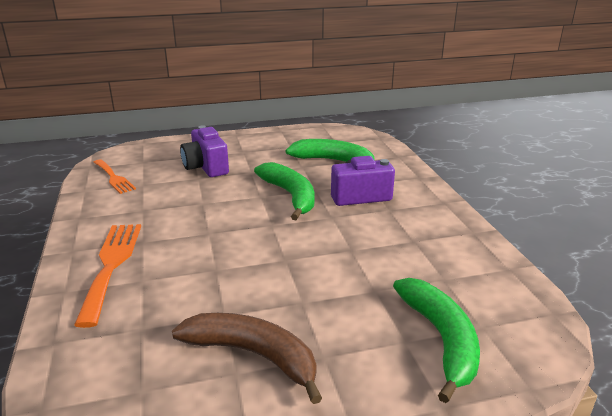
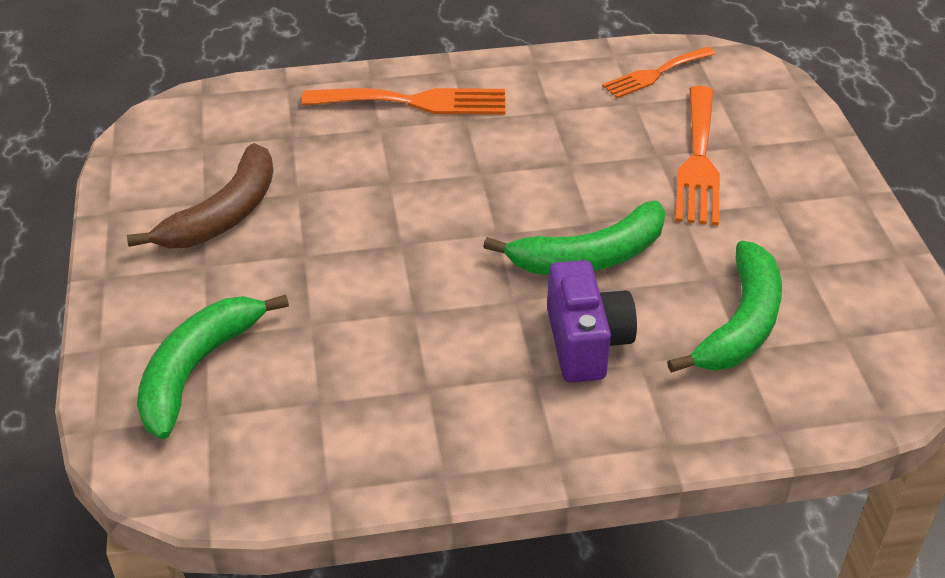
camera: 95 degrees right, 15 degrees up
(206, 167) = (698, 161): purple camera -> orange fork
(441, 340) = (197, 369): green banana -> green banana turned 120 degrees clockwise

